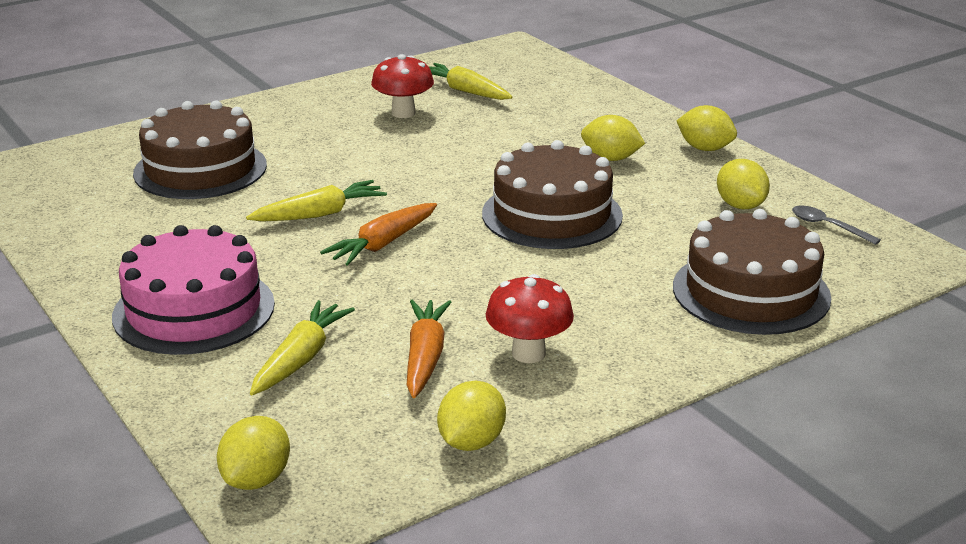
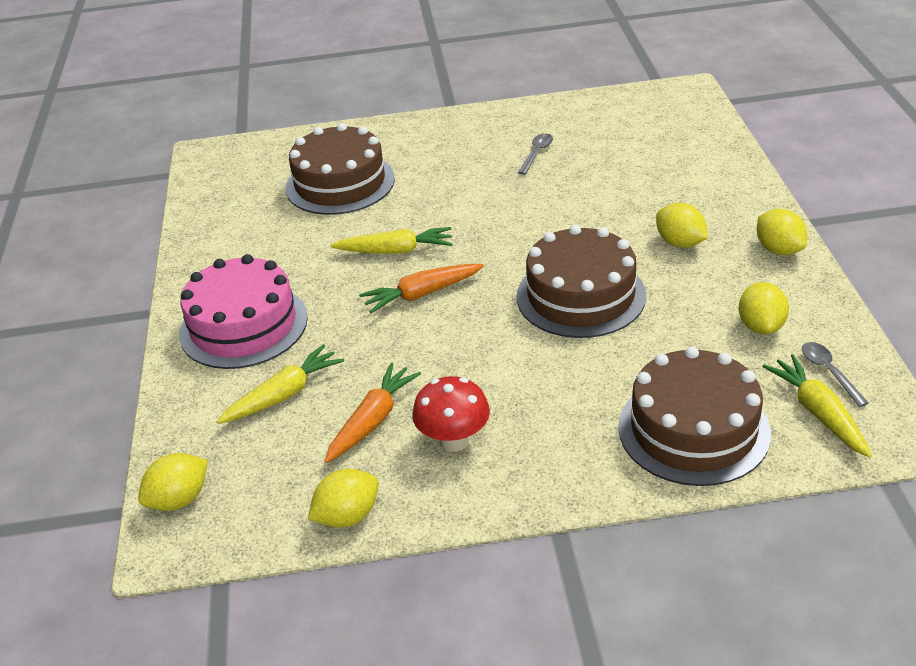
camera: 30 degrees right, 10 degrees up
(403, 113) = (536, 153): red mushroom -> grey spoon
(465, 91) = (606, 138): yellow carrot -> yellow carrot (818, 413)

